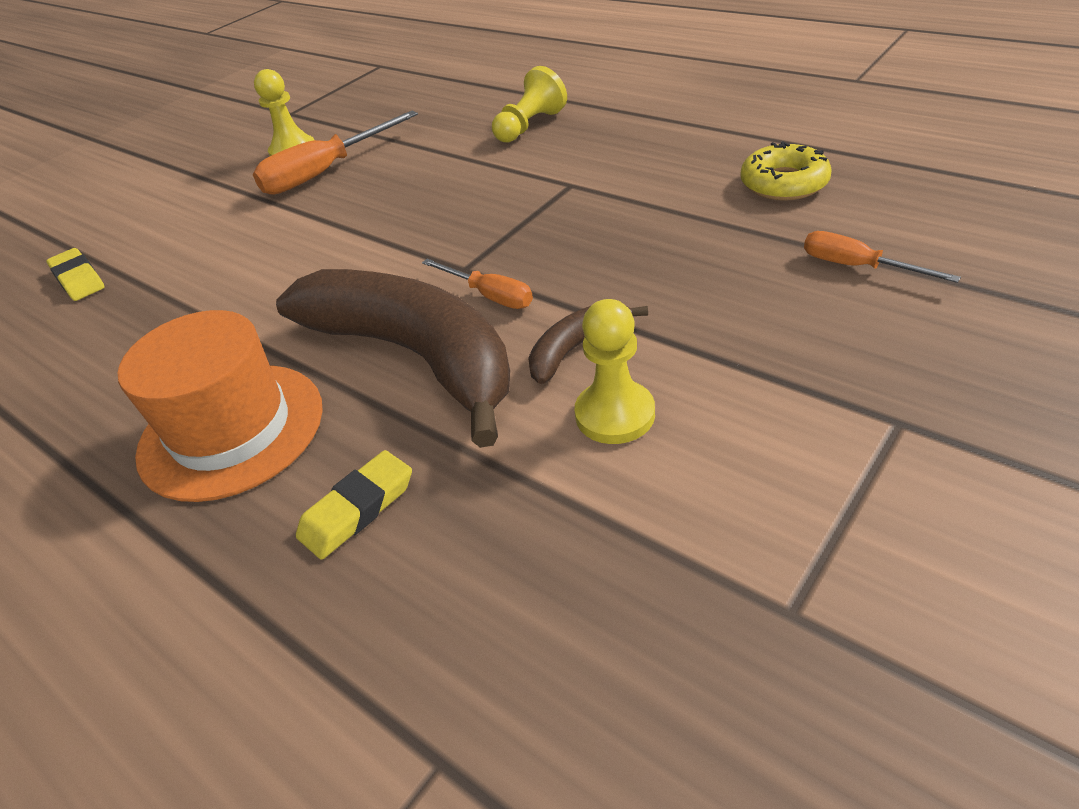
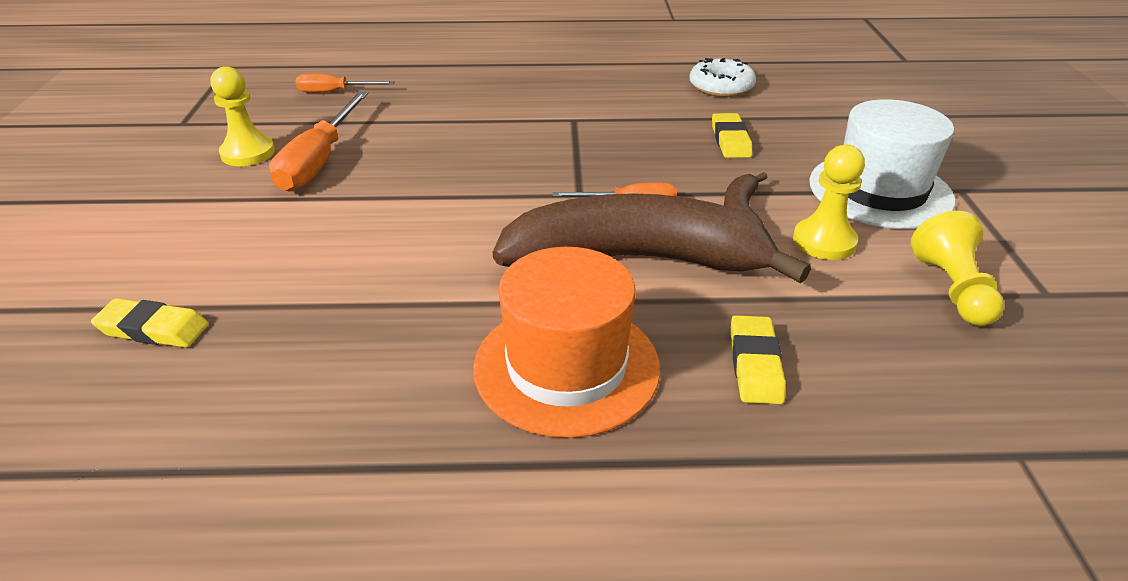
camera: 45 degrees left, 5 degrees down
(530, 126) = (473, 87): yellow pawn -> yellow pawn (952, 289)
(694, 255) = (730, 140): none -> yellow eraser
(779, 380) = (880, 191): none -> white hat
(784, 183) = (721, 86): yellow donut -> white donut
(857, 267) = (830, 121): orange screwdriver -> orange screwdriver (334, 92)

